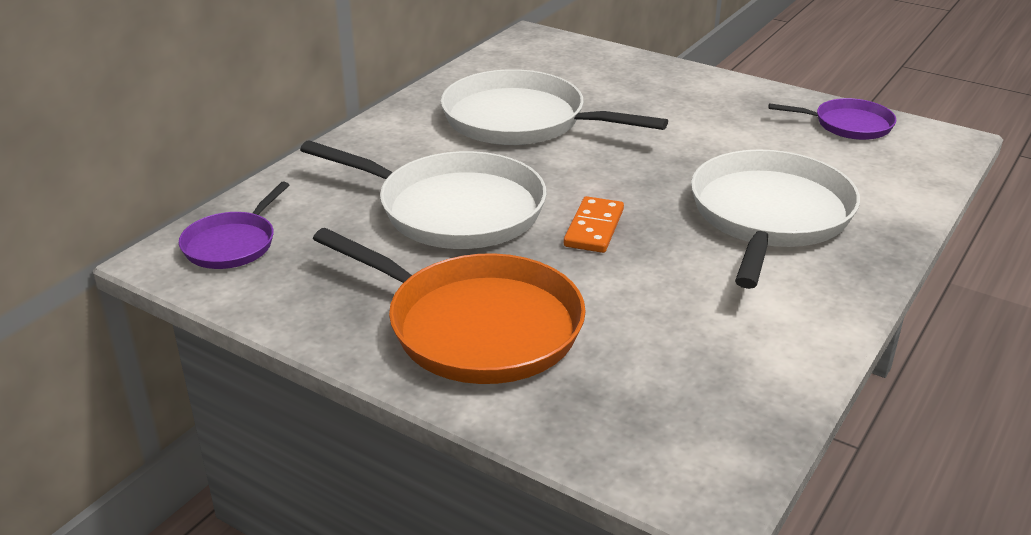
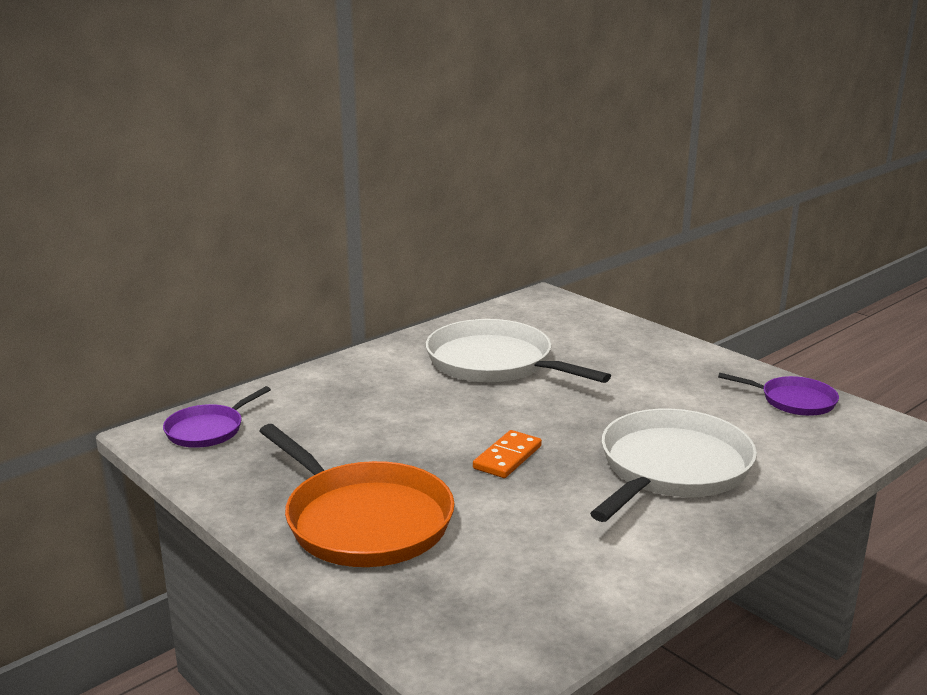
camera: 15 degrees right, 10 degrees down
(454, 209) = (397, 427): white pan -> none

